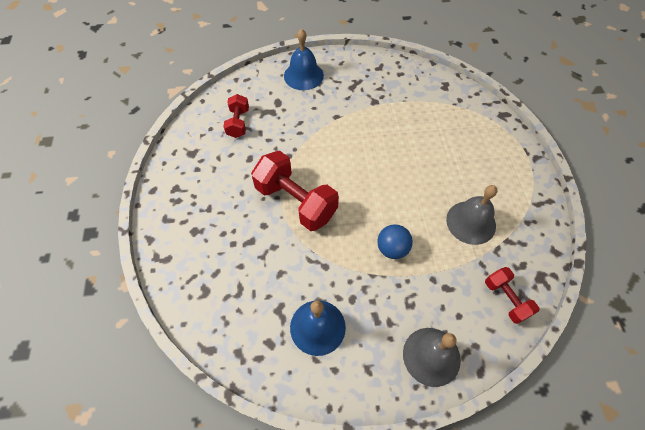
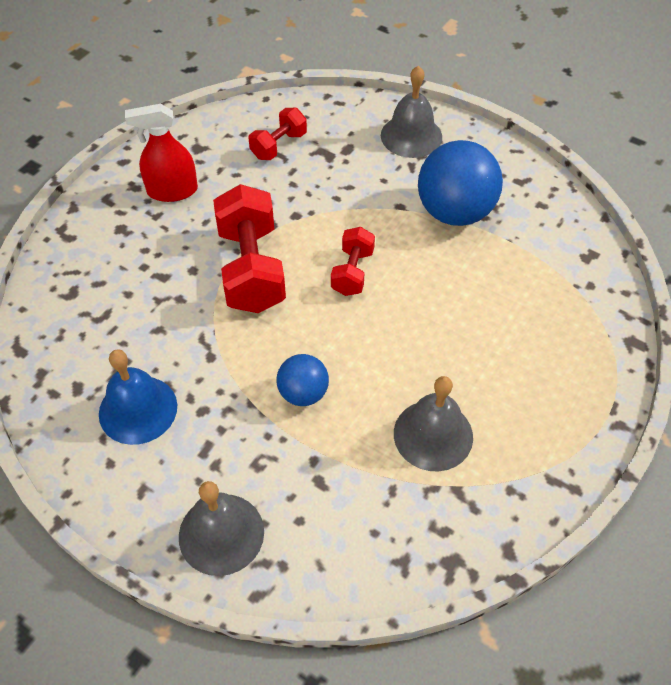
camera: 40 degrees right, 5 degrees down
(203, 188) = (172, 191): none -> red spray bottle
(303, 75) = (411, 136): blue bell -> grey bell
(365, 102) = (454, 212): none -> blue ball
(506, 299) = (377, 549): red dumbbell -> red dumbbell (352, 272)

